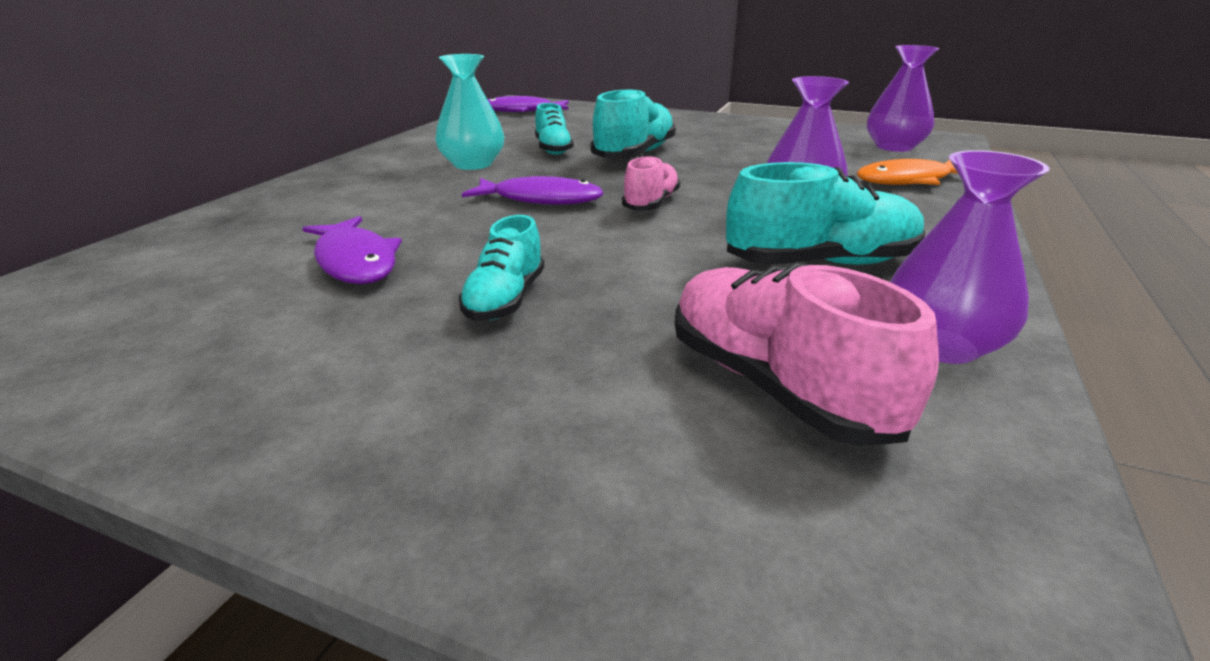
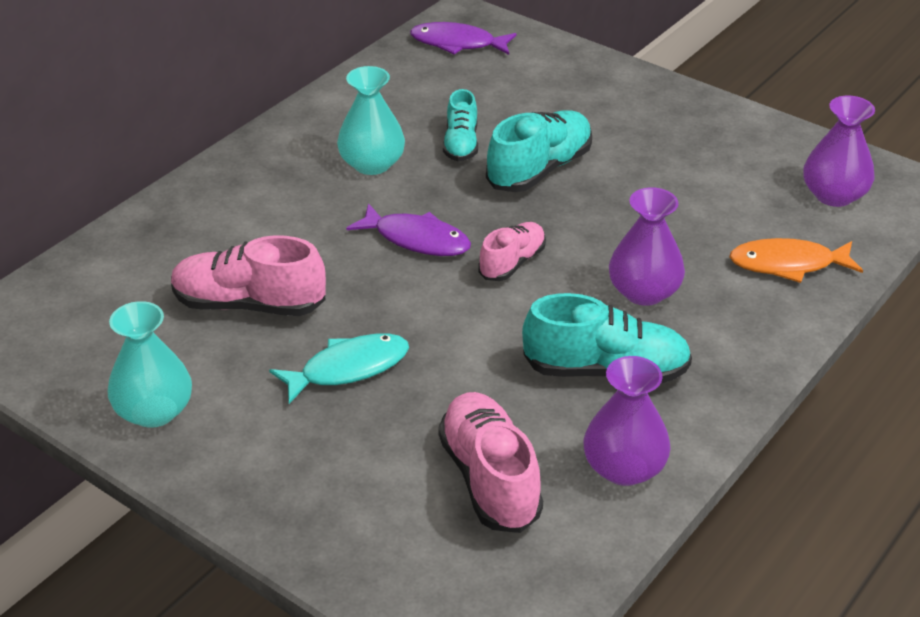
camera: 15 degrees right, 10 degrees up
(205, 384) = (154, 411): none -> turquoise vase
(355, 261) = (249, 305): purple fish -> pink shoe
(505, 300) = (348, 369): turquoise shoe -> turquoise fish

